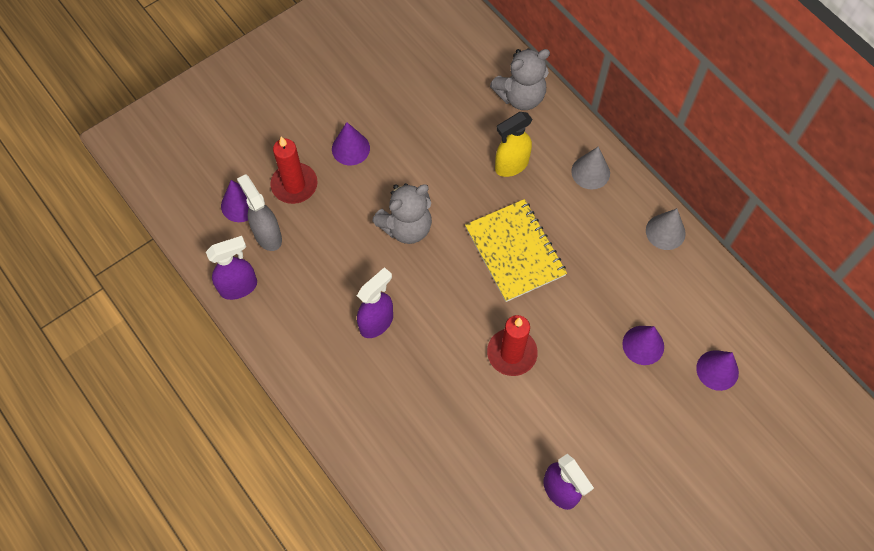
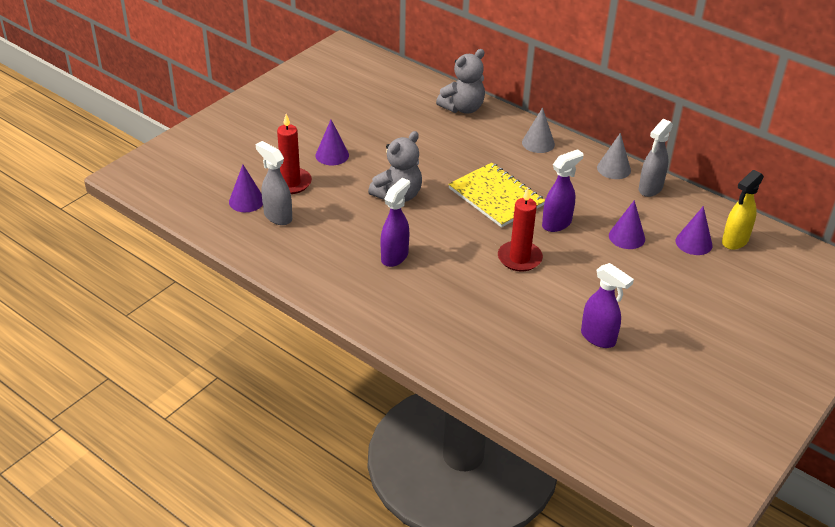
camera: 15 degrees left, 25 degrees down
(239, 287) = (263, 252): purple spray bottle -> purple spray bottle (557, 224)
(511, 165) = (471, 148): yellow spray bottle -> yellow spray bottle (734, 241)
(697, 273) = (650, 189): none -> grey spray bottle

